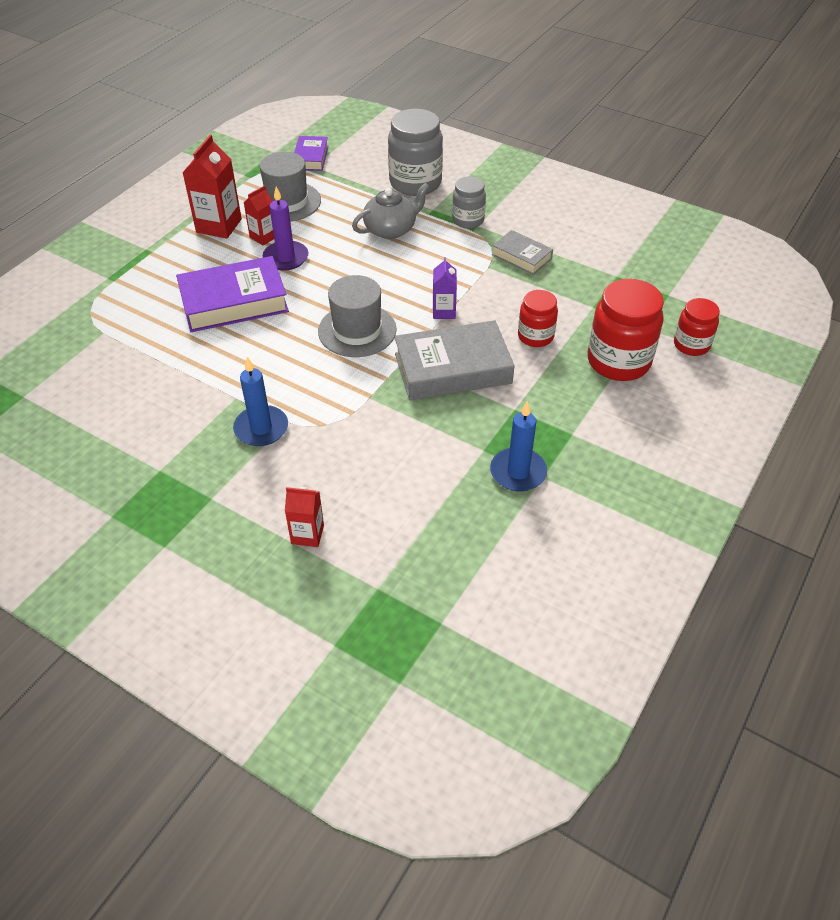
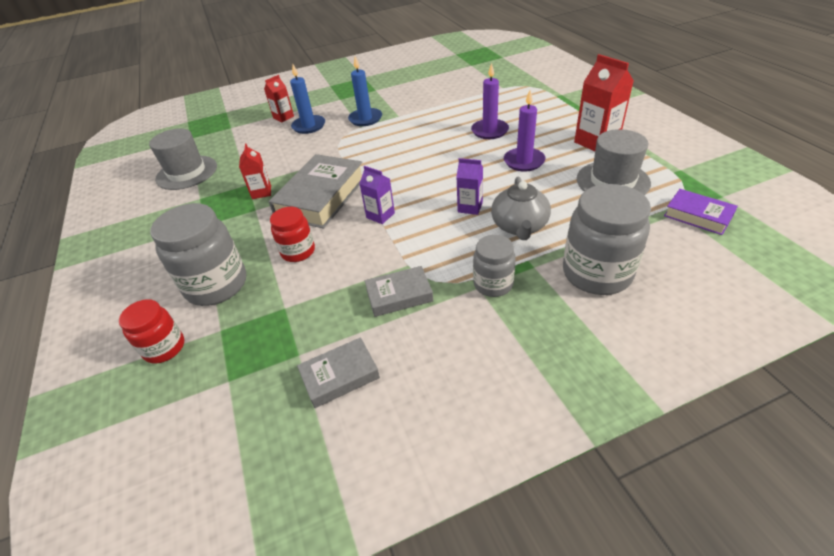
camera: 130 degrees right, 5 degrees down
(234, 302) = (489, 131): purple book -> purple candle
(264, 237) = (563, 158): red carton -> red carton (261, 192)
(357, 330) = (406, 170): grey hat -> grey hat (187, 172)
(387, 263) = (470, 207): none -> purple carton
(518, 472) = (216, 190): blue candle -> blue candle (309, 126)
(608, 250) = (340, 376): none -> grey book
(618, 361) = (216, 285): red jar -> grey jar

